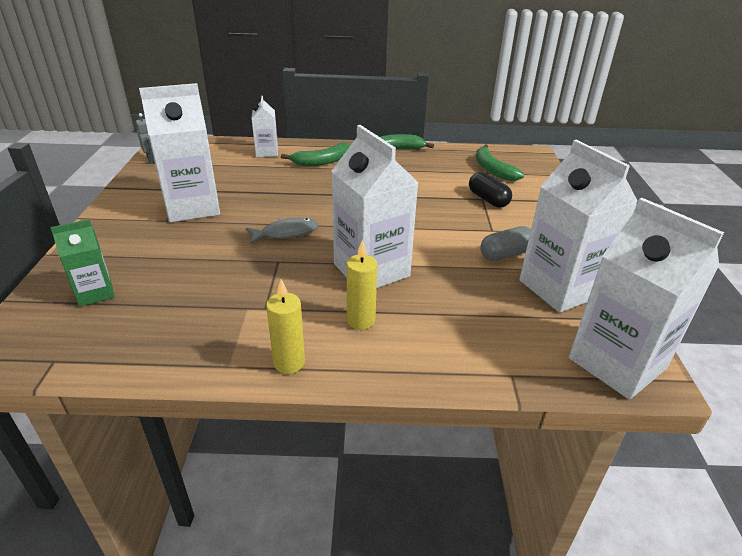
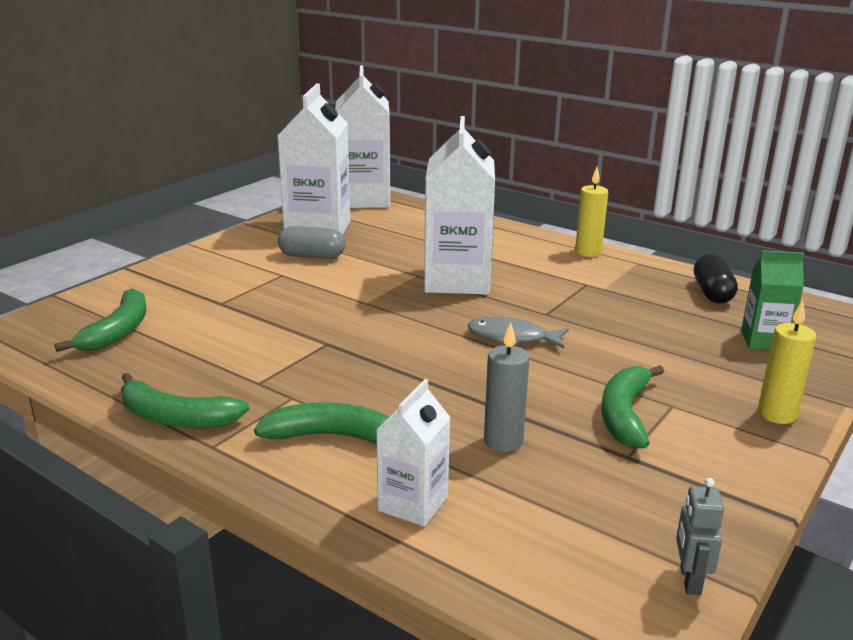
camera: 145 degrees left, 10 degrees down
(192, 207) = (625, 414): white carton -> green banana
(248, 179) = (503, 441): none -> grey candle
(361, 320) = (509, 256): yellow candle -> yellow candle (776, 414)
(488, 199) = (217, 300): black capsule -> black capsule (712, 293)

